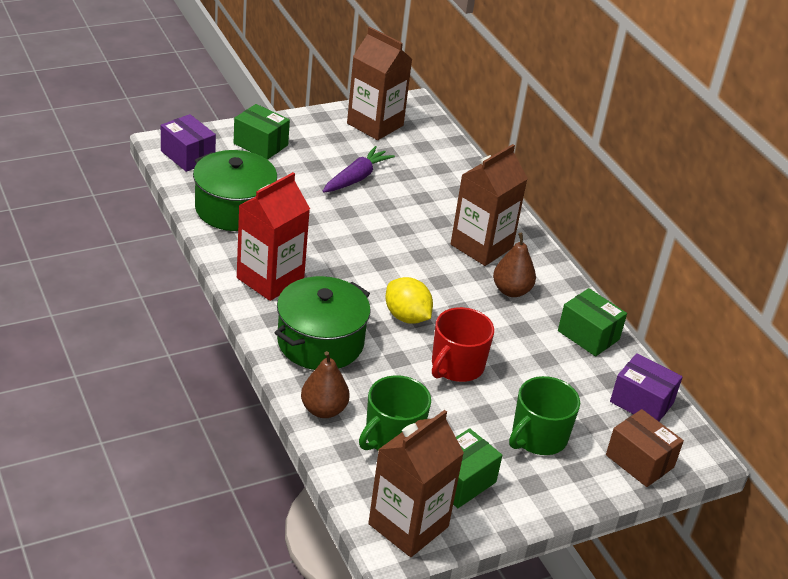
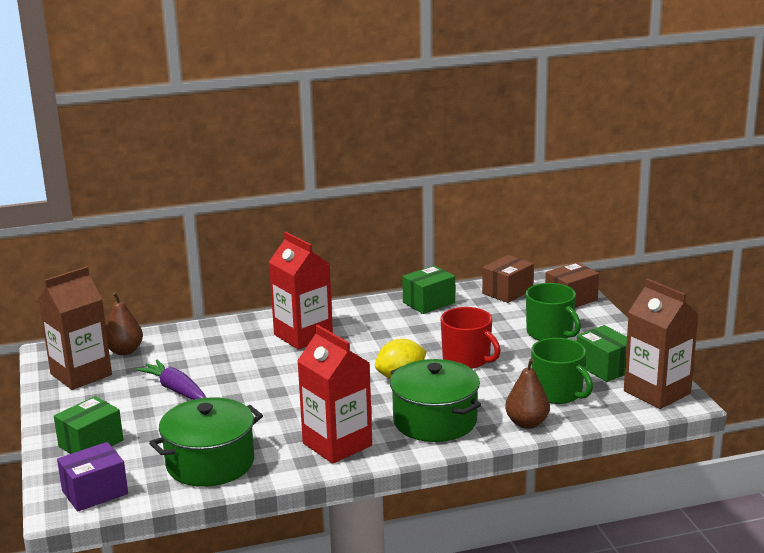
camera: 75 degrees left, 15 degrees down
(481, 246) = (303, 335): brown carton -> red carton
(511, 291) = (368, 328): brown pear -> brown pear (124, 351)
(641, 402) = (507, 291): purple box -> brown box

